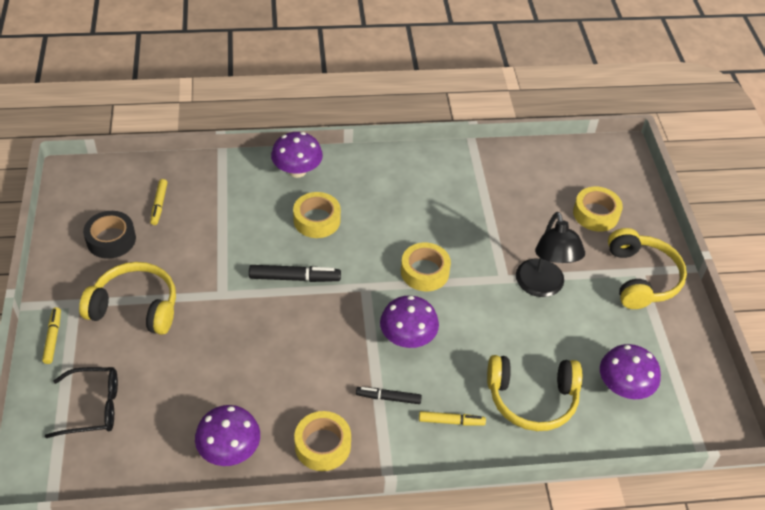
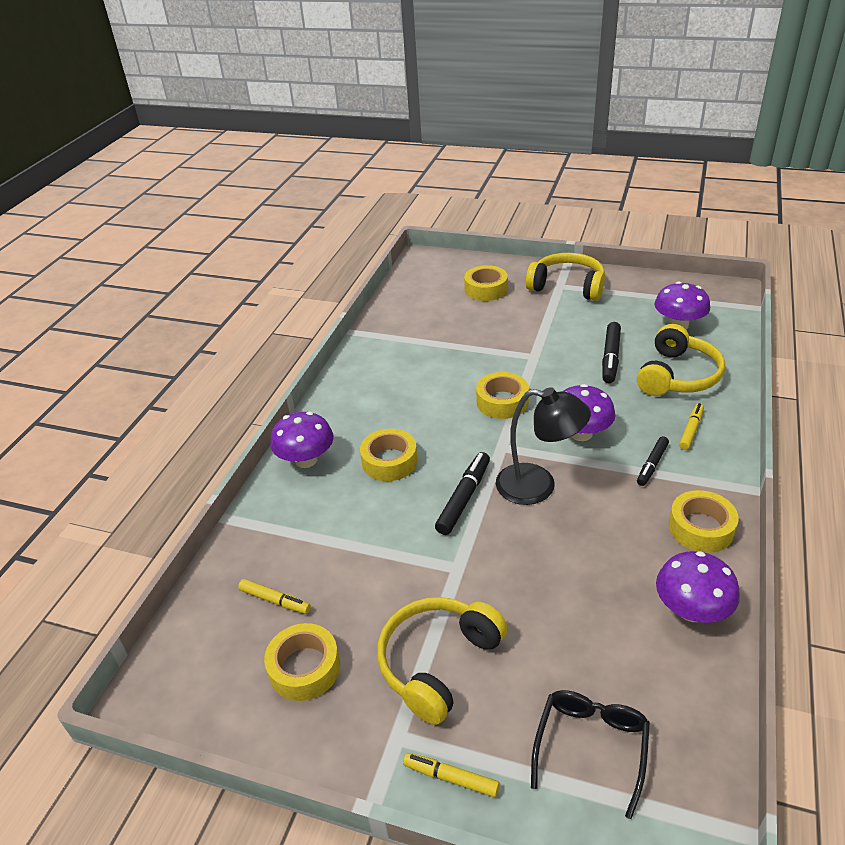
camera: 60 degrees left, 10 degrees down
(111, 239) = (304, 668): black tape -> yellow tape
(533, 338) = (610, 358): none -> black marker
(542, 287) = (554, 338): black lamp -> black lamp (538, 486)

